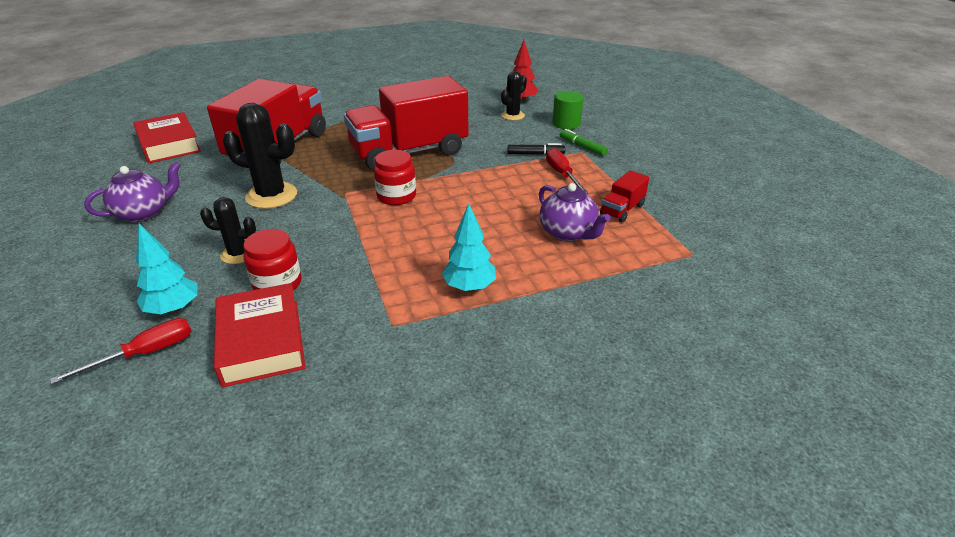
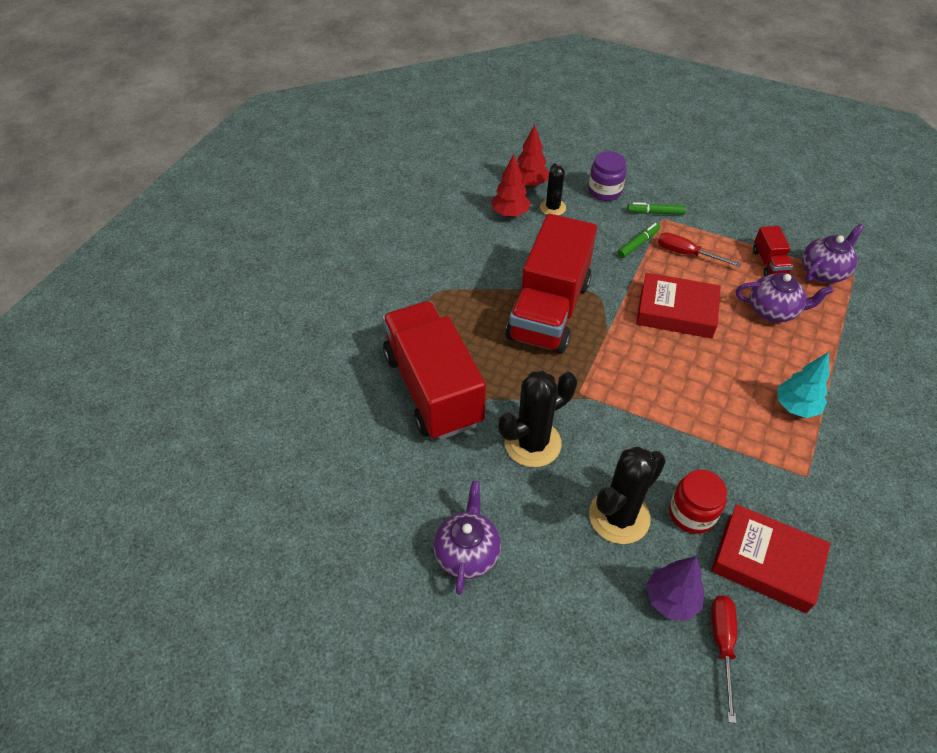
camera: 45 degrees left, 15 degrees up
(169, 144) = (319, 467): red book -> red book (676, 311)
(174, 309) = (671, 599): turquoise tree -> purple tree
(238, 254) = (619, 516): black cactus -> black cactus, size x1.70
(396, 196) = (621, 365): red jar -> none
(479, 107) = (510, 213): none -> red tree
(535, 154) = (638, 244): black marker -> green marker
(566, 123) = (604, 191): green cylinder -> purple jar
(664, 238) = (823, 272): none -> purple teapot

